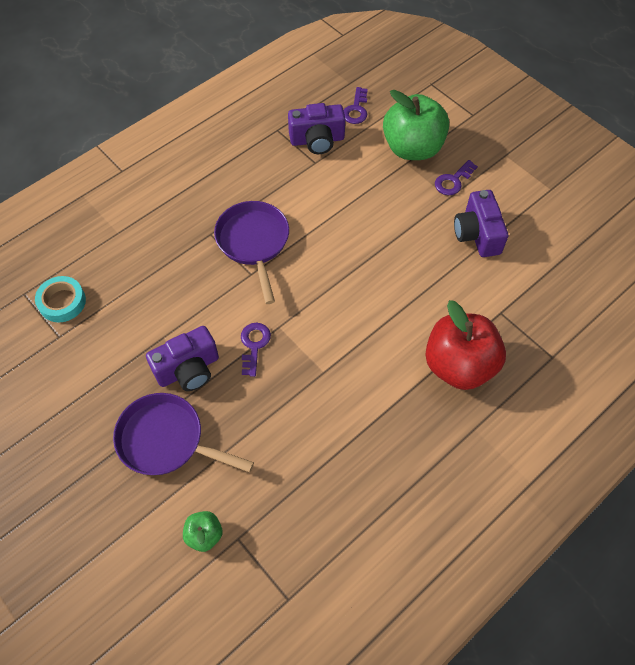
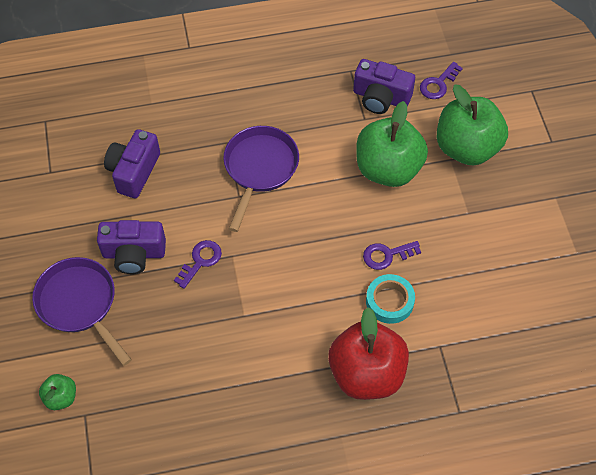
camera: 30 degrees right, 0 degrees up
(62, 302) = (70, 143): turquoise tape -> turquoise tape (389, 301)
(362, 193) = (388, 169): none -> green apple
(453, 181) = (484, 198): purple key -> purple key (386, 255)
(477, 234) = (470, 261): purple camera -> purple camera (134, 171)

